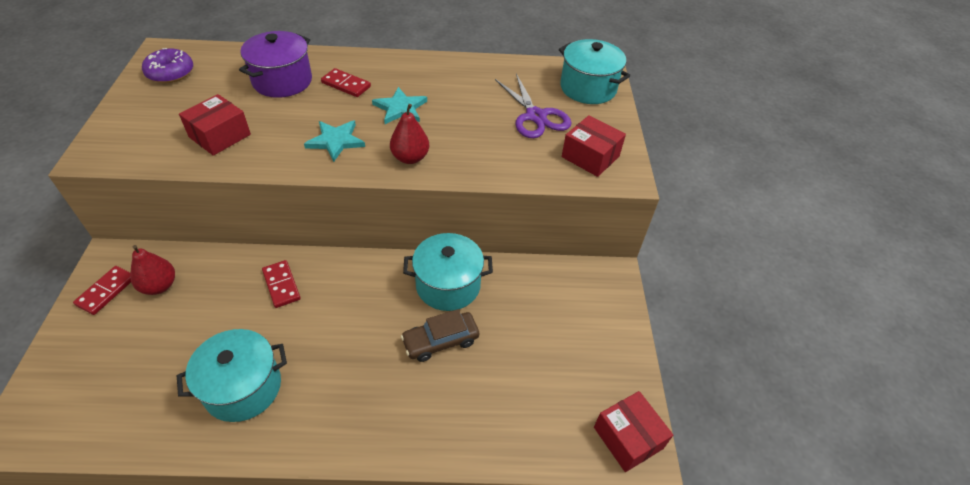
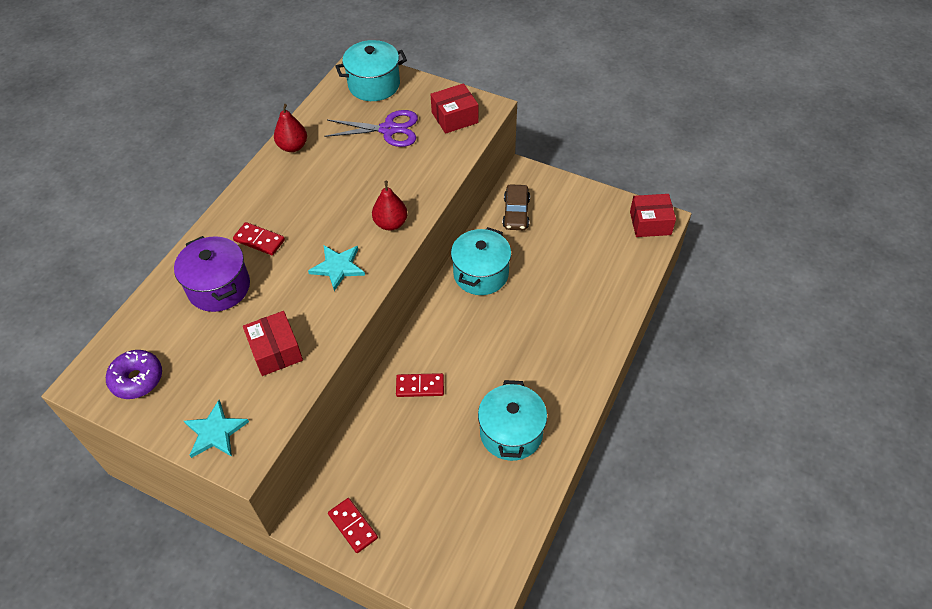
camera: 60 degrees left, 5 degrees up
(159, 286) = (370, 481): red pear -> red pear (293, 146)
(346, 85) = (259, 240): red domino -> red domino turned 60 degrees clockwise
(400, 108) = (321, 211): turquoise star -> turquoise star (215, 432)
(440, 341) = (530, 295): brown car -> brown car (516, 213)

